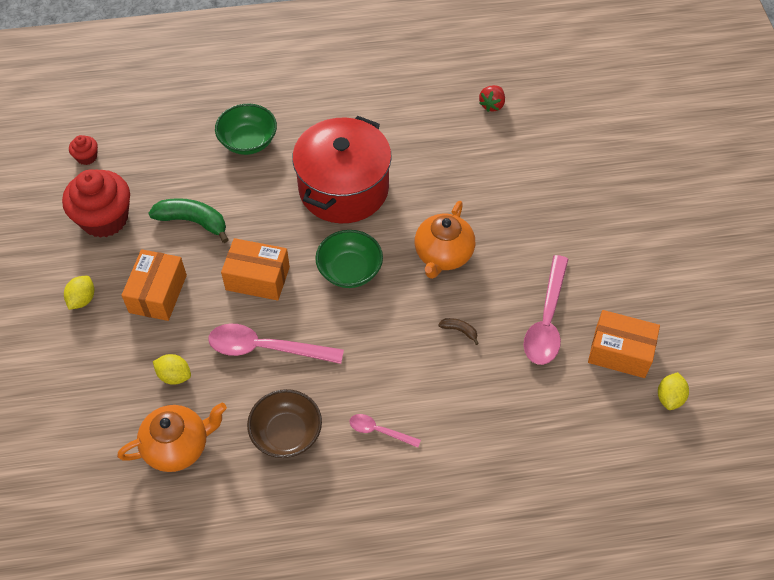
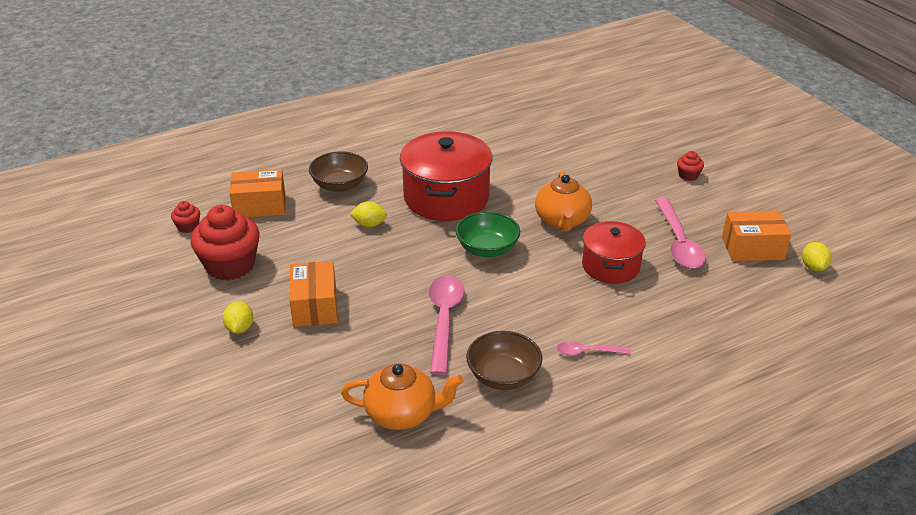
camera: 20 degrees left, 20 degrees down
(174, 376) = (367, 362): yellow lemon -> yellow lemon (369, 224)
(178, 446) = (402, 414): orange teapot -> orange teapot turned 45 degrees clockwise
(193, 221) = (319, 248): green banana -> none
(248, 141) = (340, 185): green bowl -> brown bowl
(257, 278) = (405, 273): orange box -> orange box (260, 206)
(266, 348) = (444, 320): pink spoon -> pink spoon turned 105 degrees clockwise
(459, 330) = (610, 266): brown banana -> red pot
(492, 105) = (538, 122): red strawberry -> none
(611, 230) = (688, 175): none -> red cupcake

